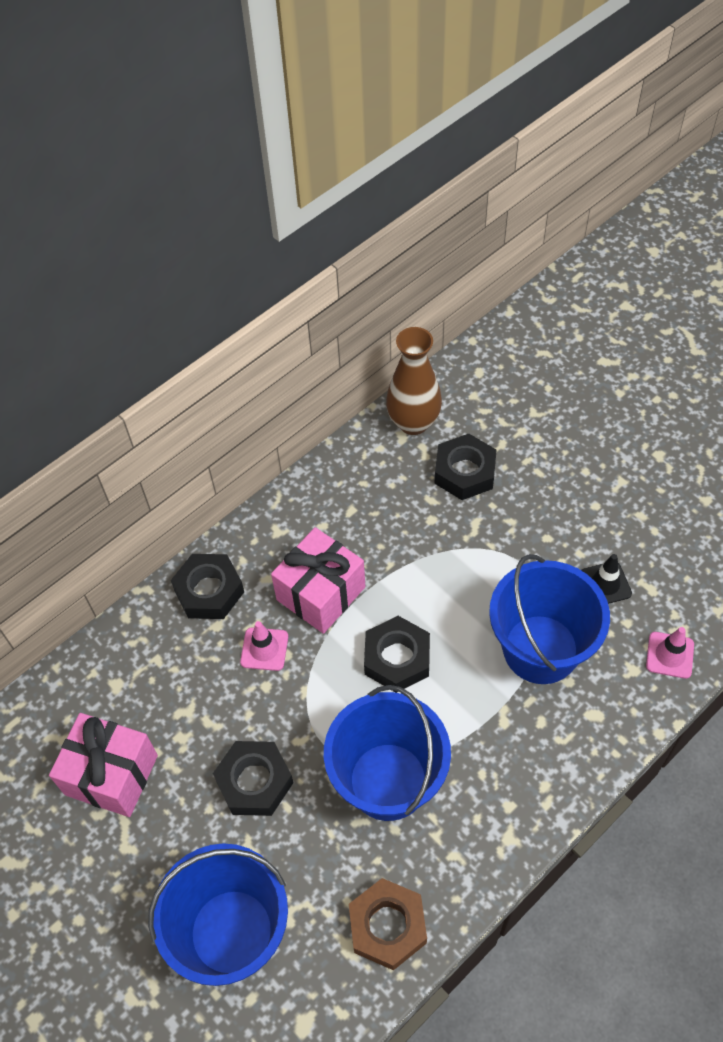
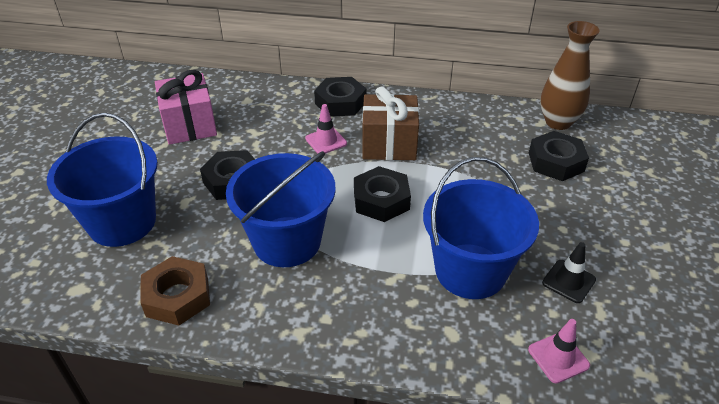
camera: 50 degrees right, 15 degrees down
(321, 593) = (389, 144): pink gift -> brown gift

